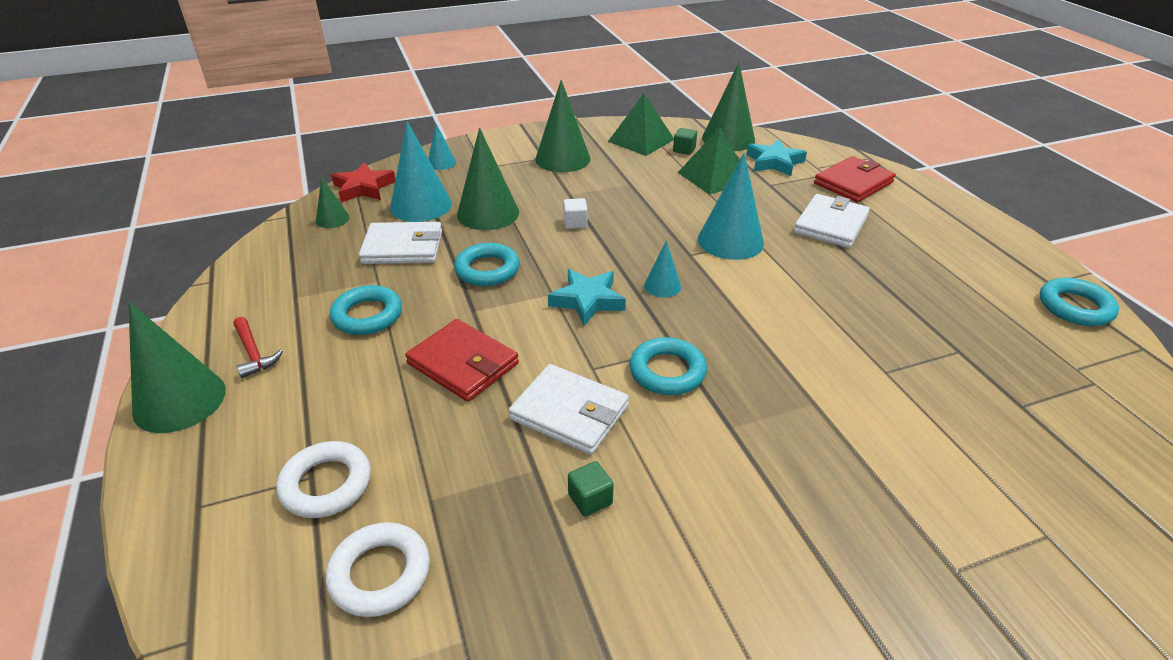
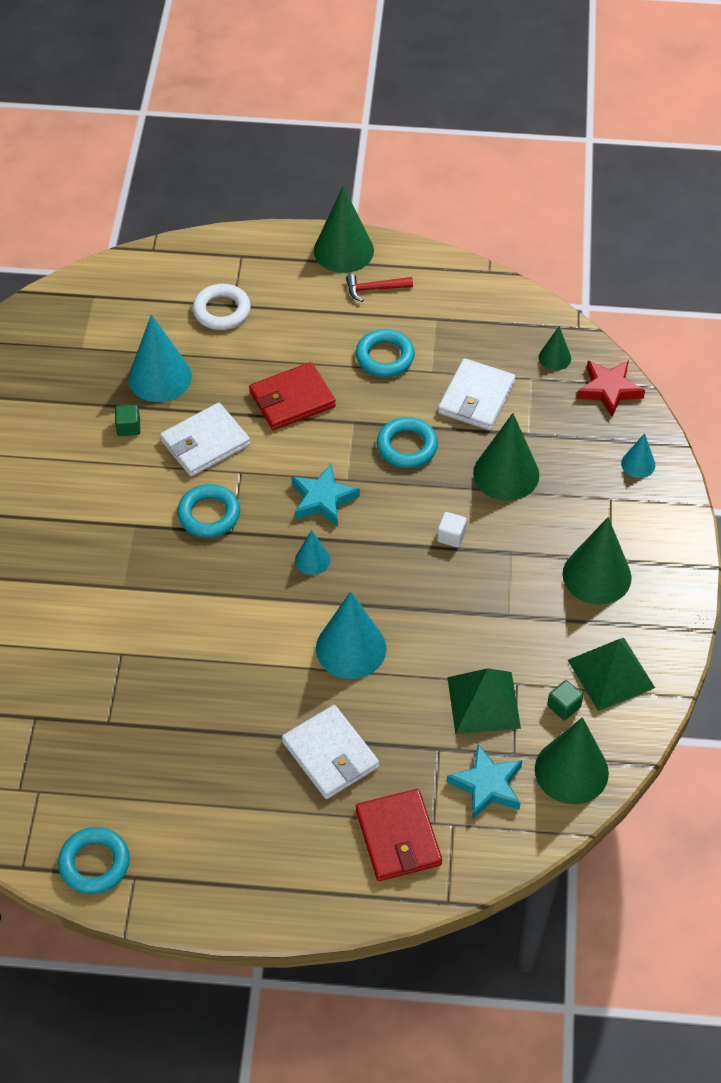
camera: 115 degrees right, 15 degrees up
(380, 573) = (142, 323): white ring -> none
(421, 205) = (548, 426): turquoise cone -> turquoise cone (160, 377)

